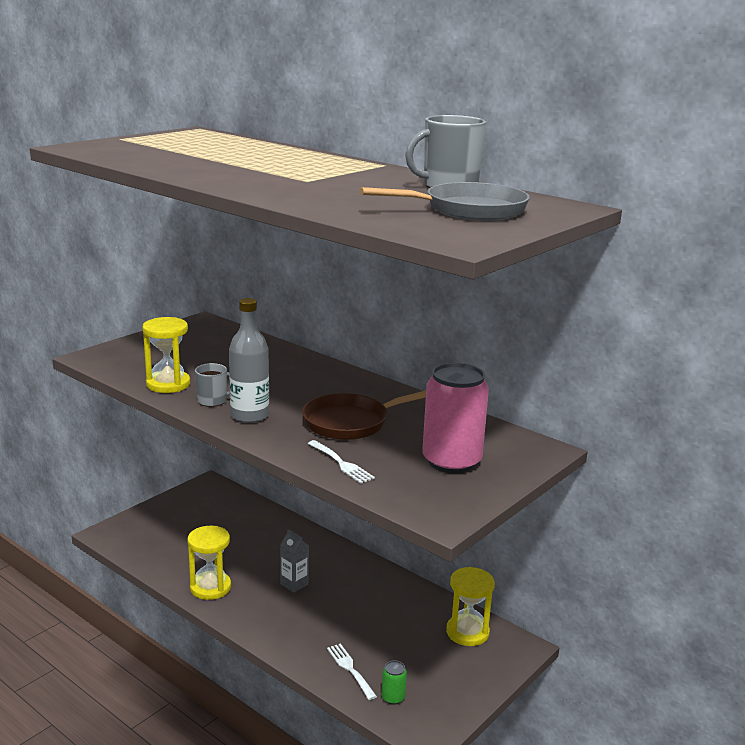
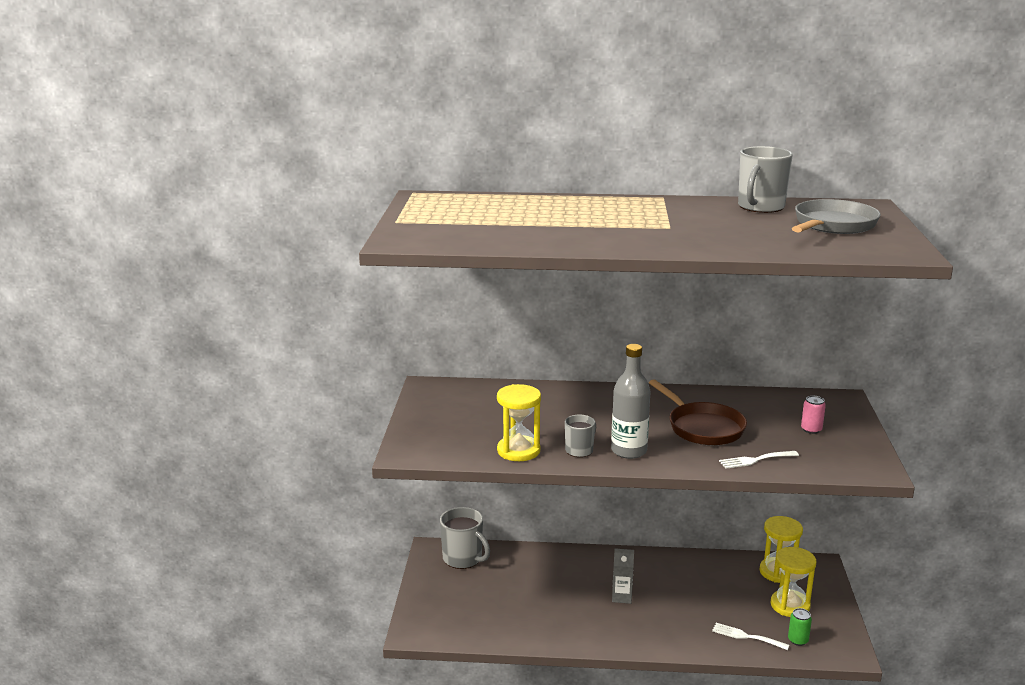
camera: 35 degrees left, 0 degrees up
(210, 587) = (566, 631): yellow hourglass -> yellow hourglass (790, 605)
(219, 500) = (463, 559): none -> grey mug
(341, 463) = (755, 460): white fork -> white fork turned 150 degrees clockwise
(351, 422) = (702, 427): brown pan -> brown pan turned 60 degrees counterclockwise
(451, 461) = (811, 429): pink can -> pink can, size x0.42

